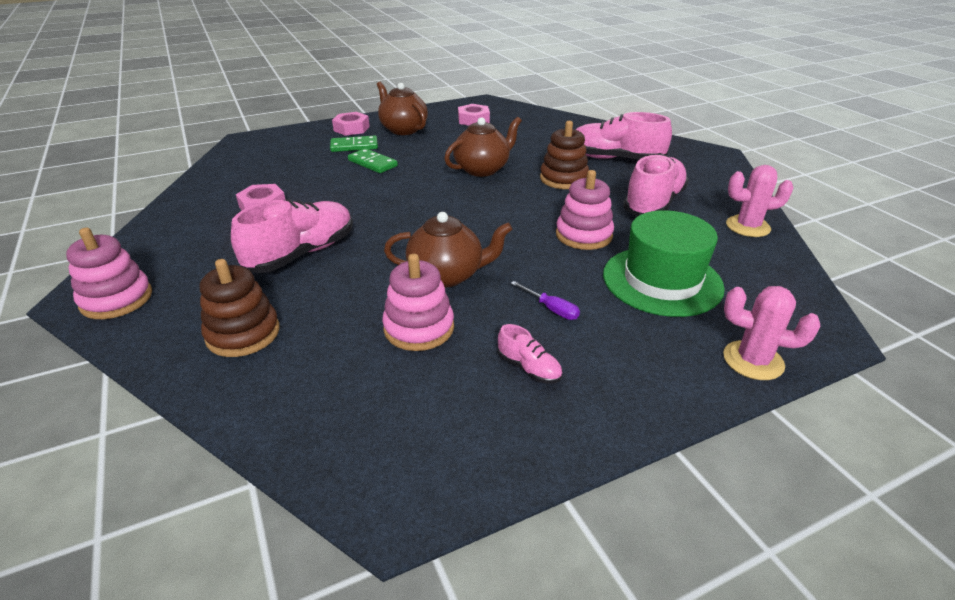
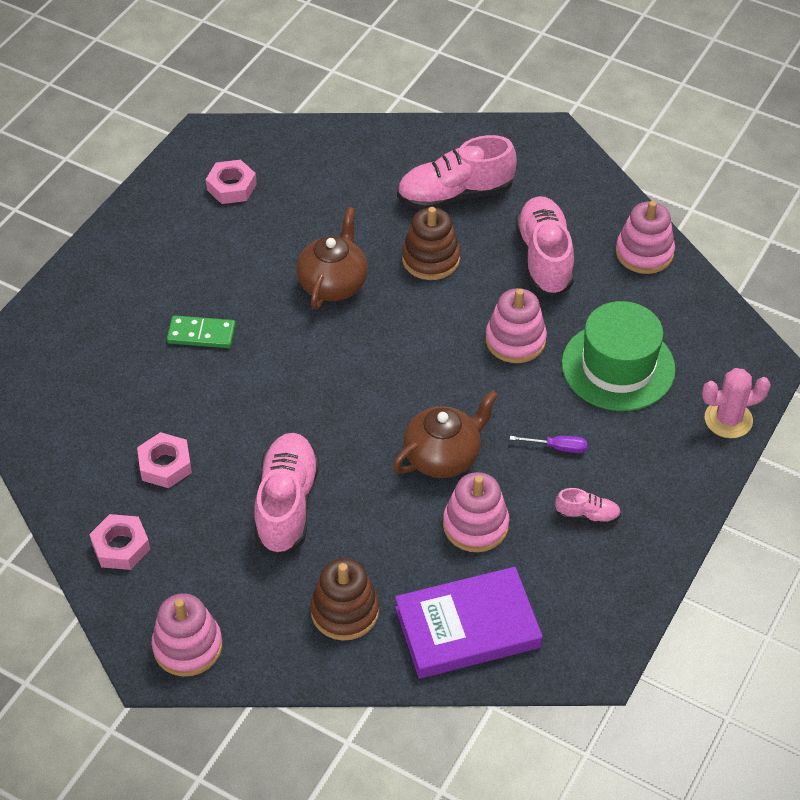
camera: 35 degrees left, 15 degrees up
(317, 399) = (467, 627): none -> purple book
(351, 128) = (98, 279): pink nut -> pink nut (121, 546)
(354, 146) = (143, 313): green domino -> none
(403, 129) = (165, 249): brown teapot -> none
(748, 226) = (644, 253): pink cactus -> pink stacking toy

